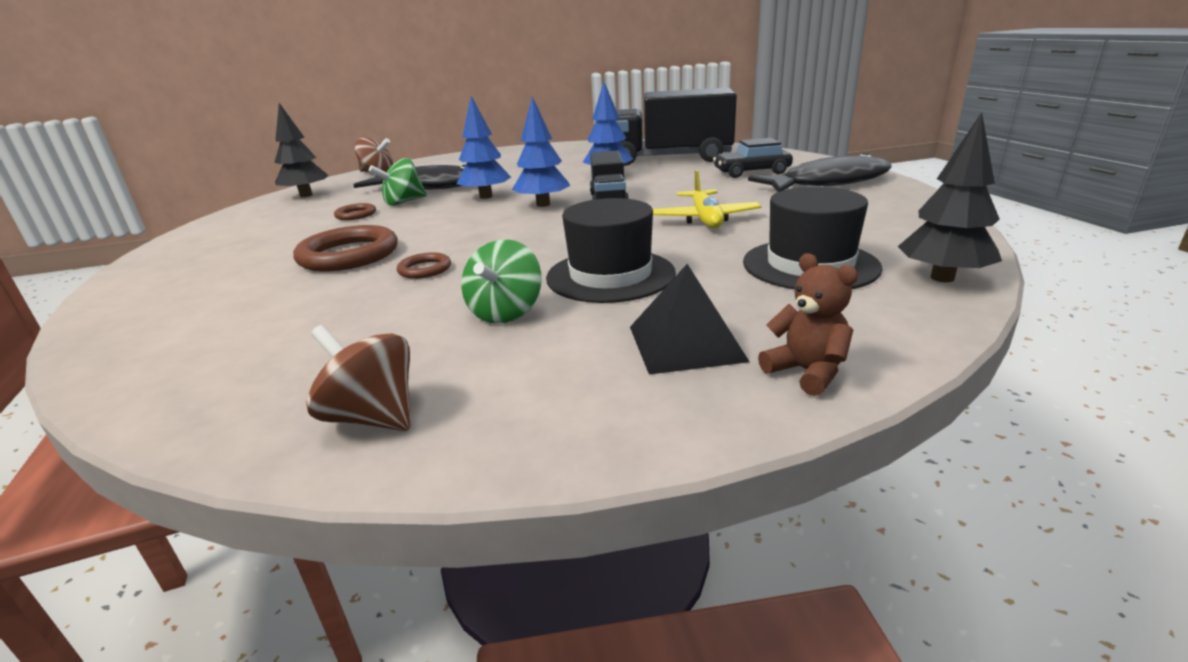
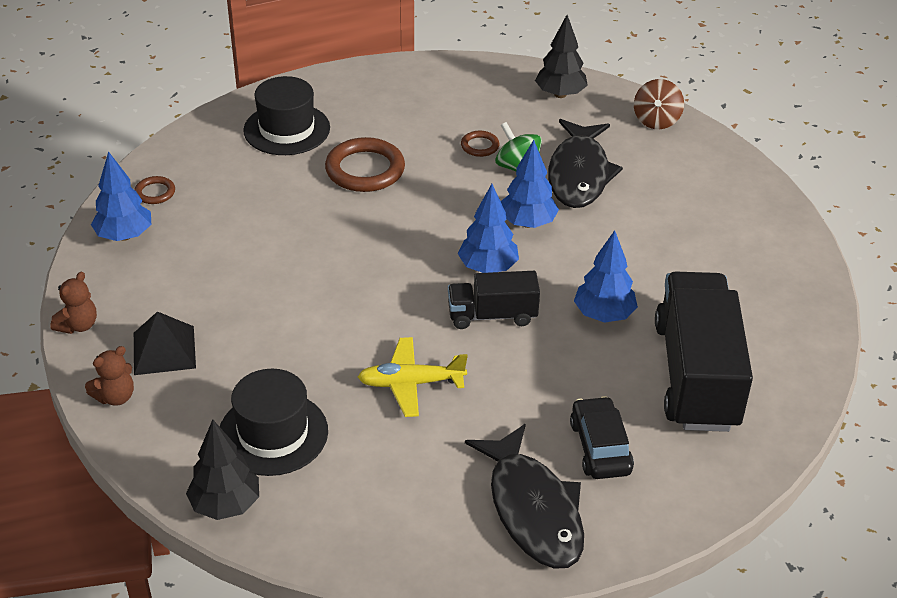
camera: 85 degrees right, 15 degrees up
(373, 417) = (124, 235): brown spinning top -> blue tree
(425, 269) = (322, 217): brown ring -> brown ring (155, 192)
(506, 312) = (231, 268): green spinning top -> none
(610, 275) = (282, 317): black hat -> black hat (287, 129)
(634, 438) = (78, 325): none -> brown teddy bear

